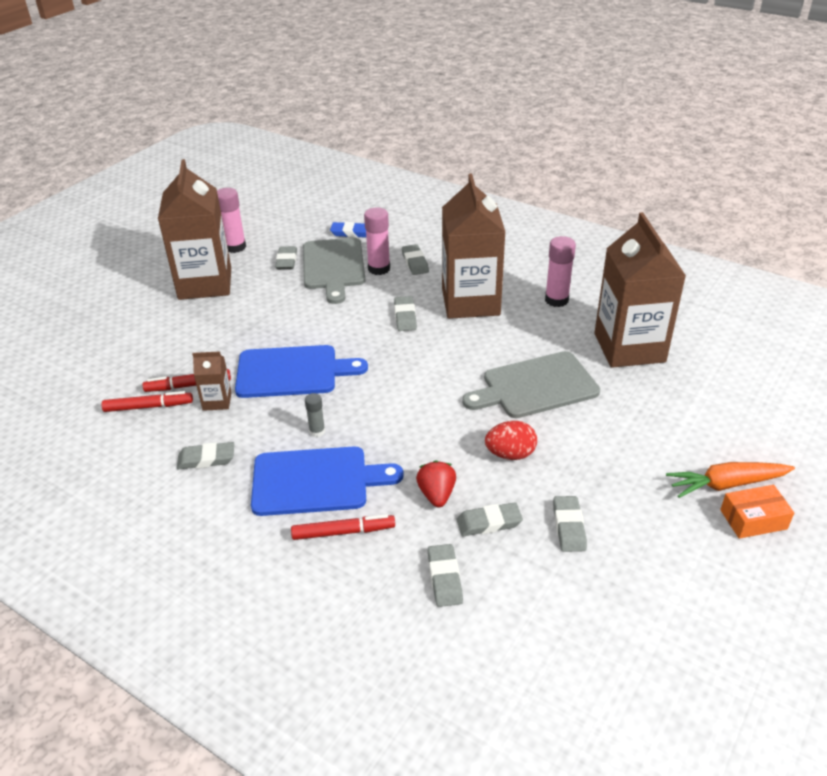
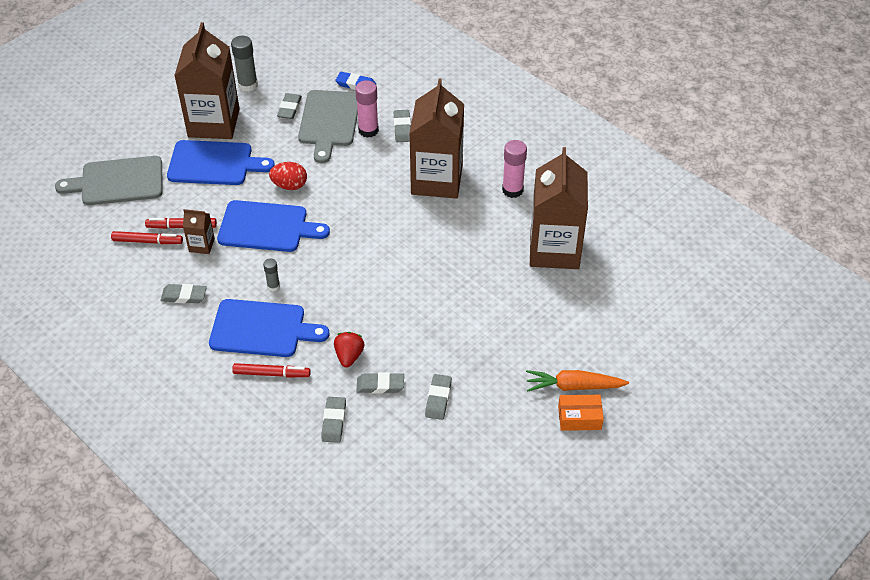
camera: 10 degrees right, 10 degrees up
(214, 320) = (214, 163): none -> blue cutting board
(235, 247) = (248, 85): pink glue stick -> grey glue stick
(405, 316) = (375, 186): grey eraser -> none
(510, 454) = (417, 332): red egg -> red egg (289, 185)
(535, 386) = (460, 274): grey cutting board -> grey cutting board (118, 181)

